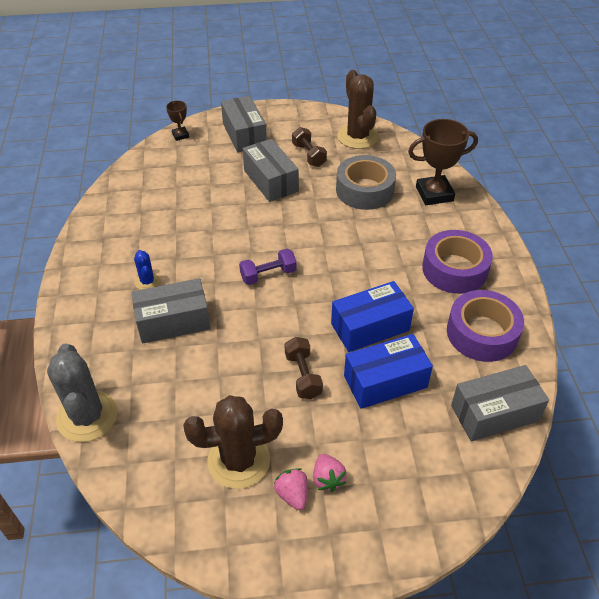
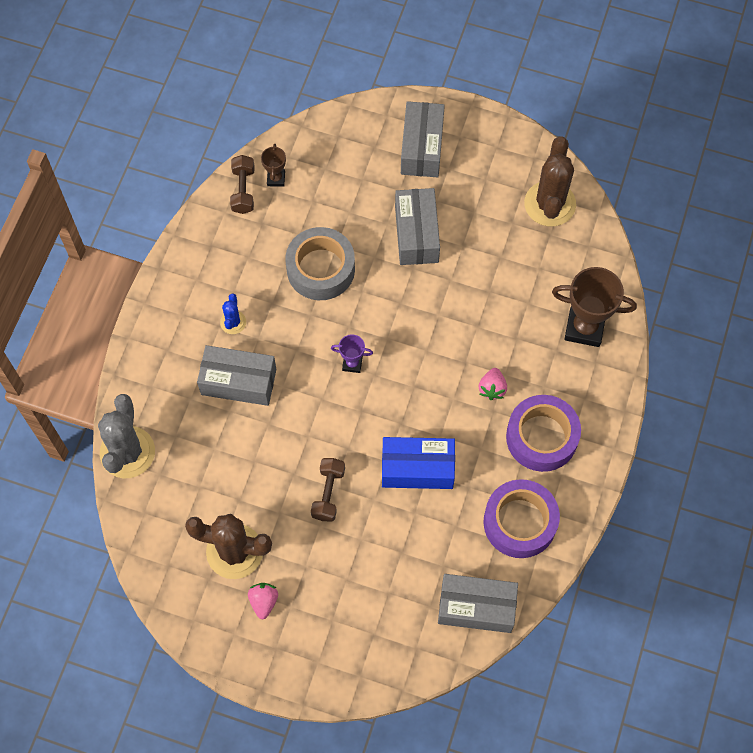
camera: 25 degrees right, 20 degrees up
(180, 135) = (349, 120): brown trophy -> brown trophy (276, 179)
(268, 275) = (352, 363): purple dumbbell -> purple trophy
(309, 155) = (478, 211): brown dumbbell -> brown dumbbell (243, 190)
(327, 479) = (298, 601): pink strawberry -> pink strawberry (492, 388)
(364, 190) = (511, 290): grey tape -> grey tape (320, 269)
(385, 381) = (398, 532): blue box -> none

